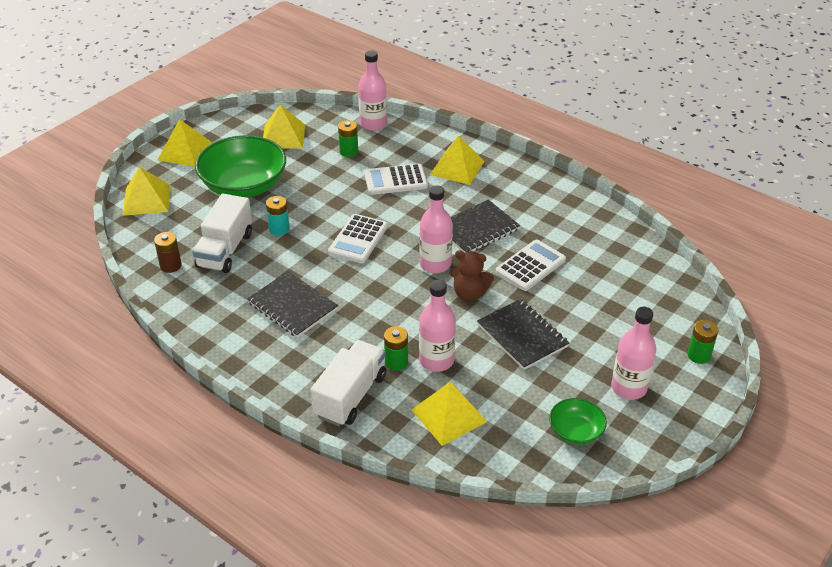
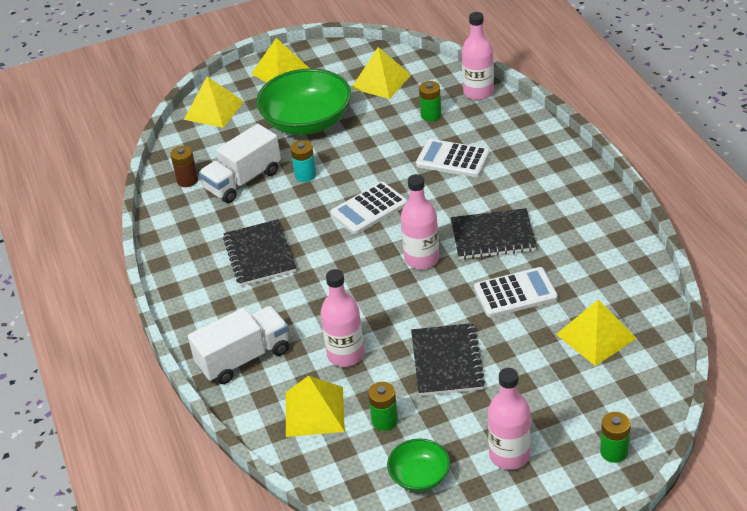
camera: 35 degrees right, 0 degrees up
(396, 362) = (308, 342): green battery -> green battery (384, 420)
(457, 168) = (526, 164): yellow pyramid -> yellow pyramid (596, 336)
(469, 294) = (430, 300): brown teddy bear -> none

